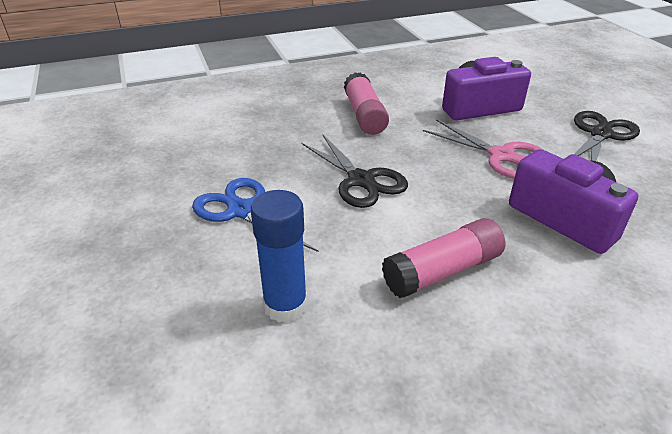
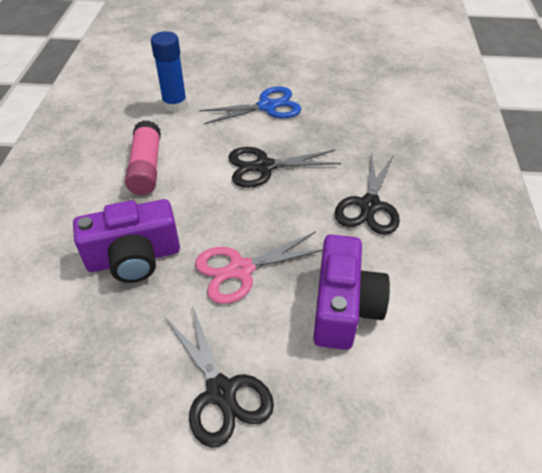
camera: 115 degrees right, 10 degrees up
(364, 115) = (369, 205): pink glue stick -> black scissors

